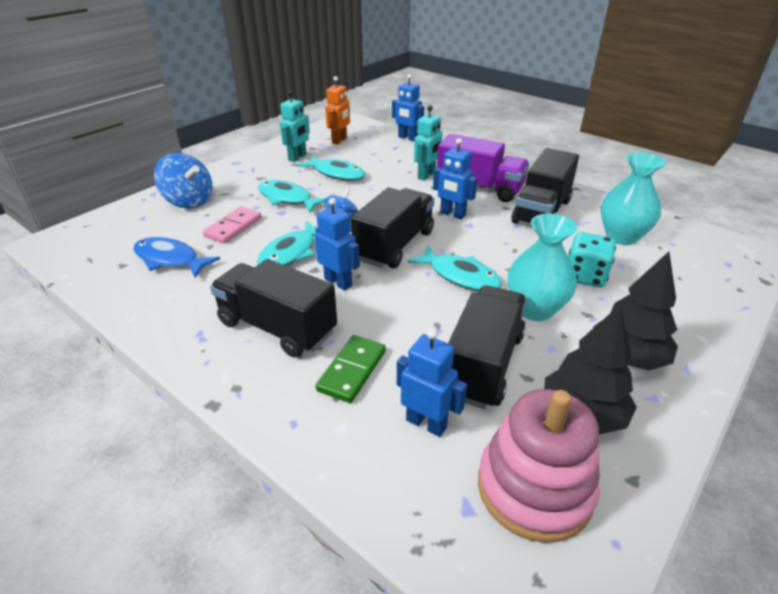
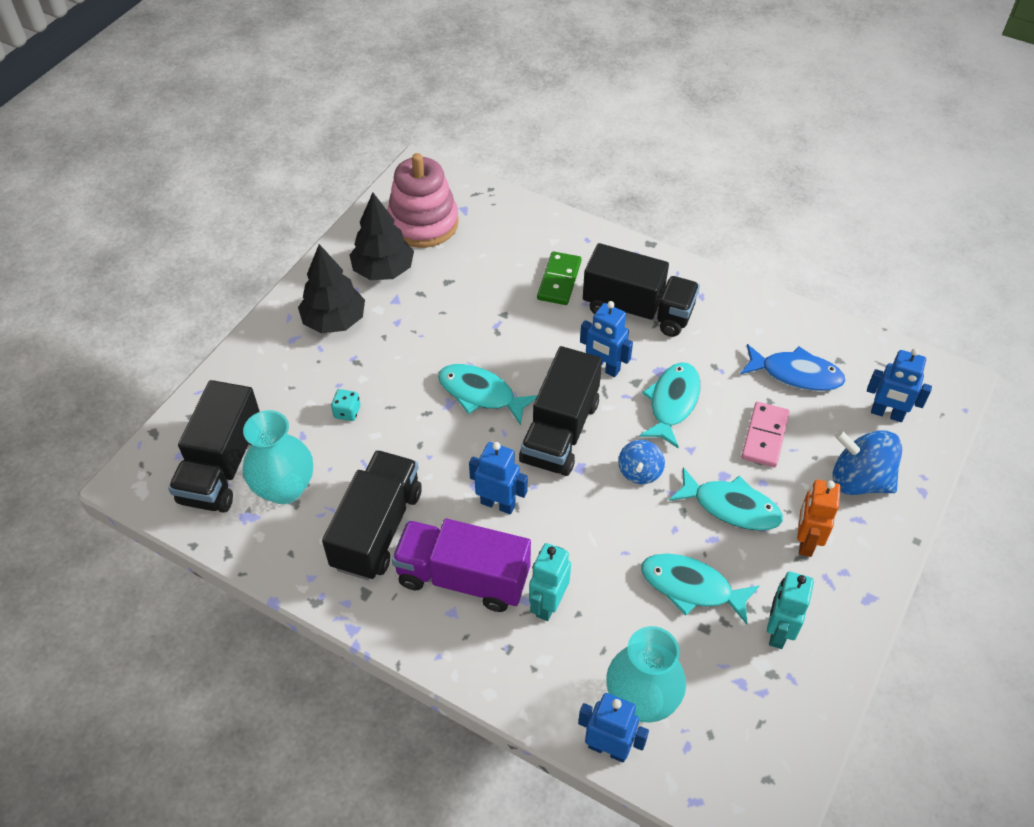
camera: 170 degrees right, 15 degrees up
(339, 140) = (734, 714): orange robot -> orange robot (806, 541)
(426, 423) = (495, 250): blue robot -> blue robot (887, 414)
(483, 364) = (455, 299): black truck -> black truck (222, 466)
(535, 309) = (406, 361): turquoise vase -> turquoise vase (641, 699)
(585, 276) = (347, 412): turquoise dice -> turquoise dice, size x0.55

